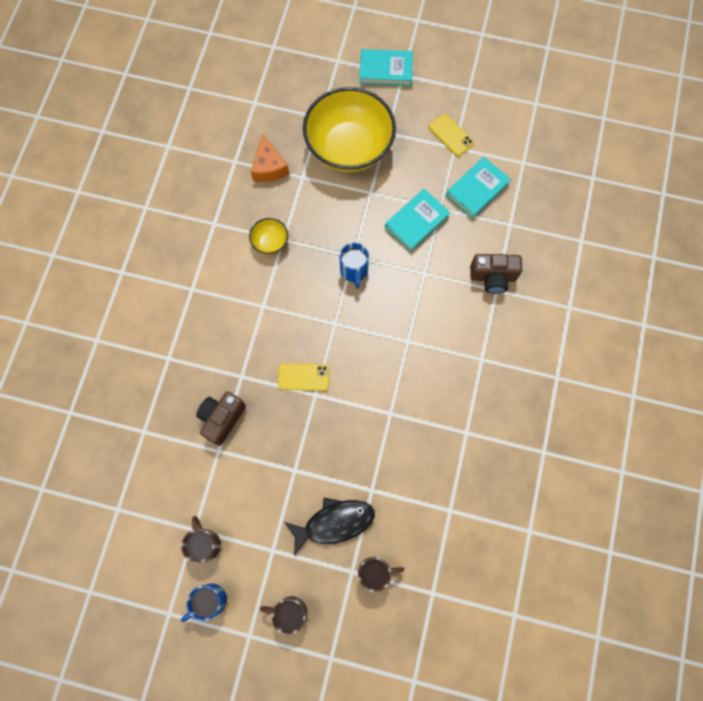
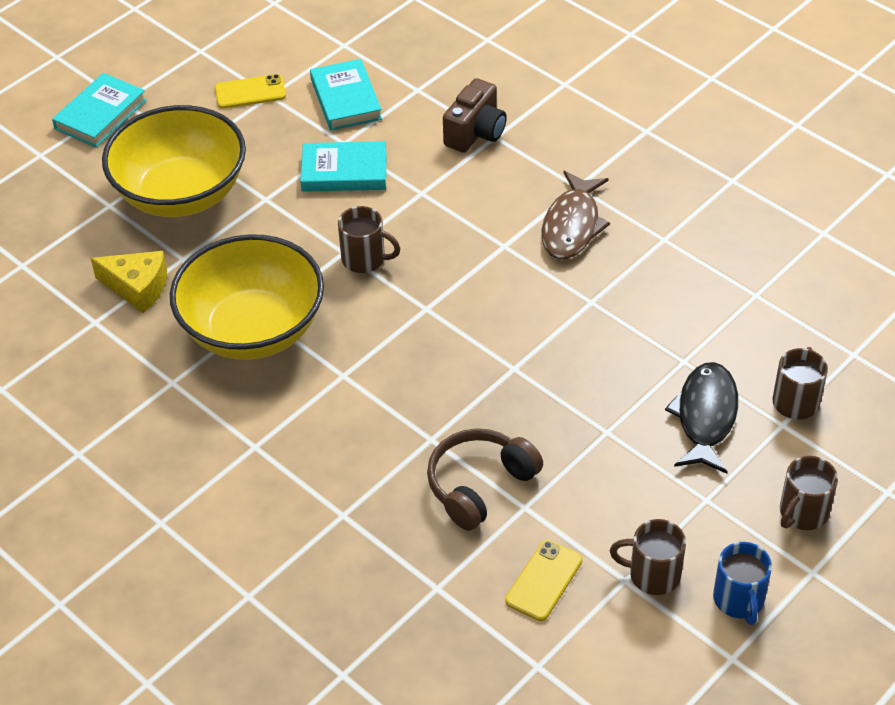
camera: 60 degrees left, 25 degrees down
(222, 419) = (479, 485): brown camera -> brown headphones
(269, 167) = (137, 287): orange cheese -> yellow cheese
(270, 242) = (253, 330): yellow bowl -> yellow bowl, size x2.41
(303, 377) = (479, 370): yellow phone -> yellow phone (544, 581)
(354, 271) = (365, 259): blue mug -> brown mug
(416, 222) = (344, 171): turquoise book -> turquoise book turned 75 degrees counterclockwise
(446, 373) = (572, 225): none -> brown fish

